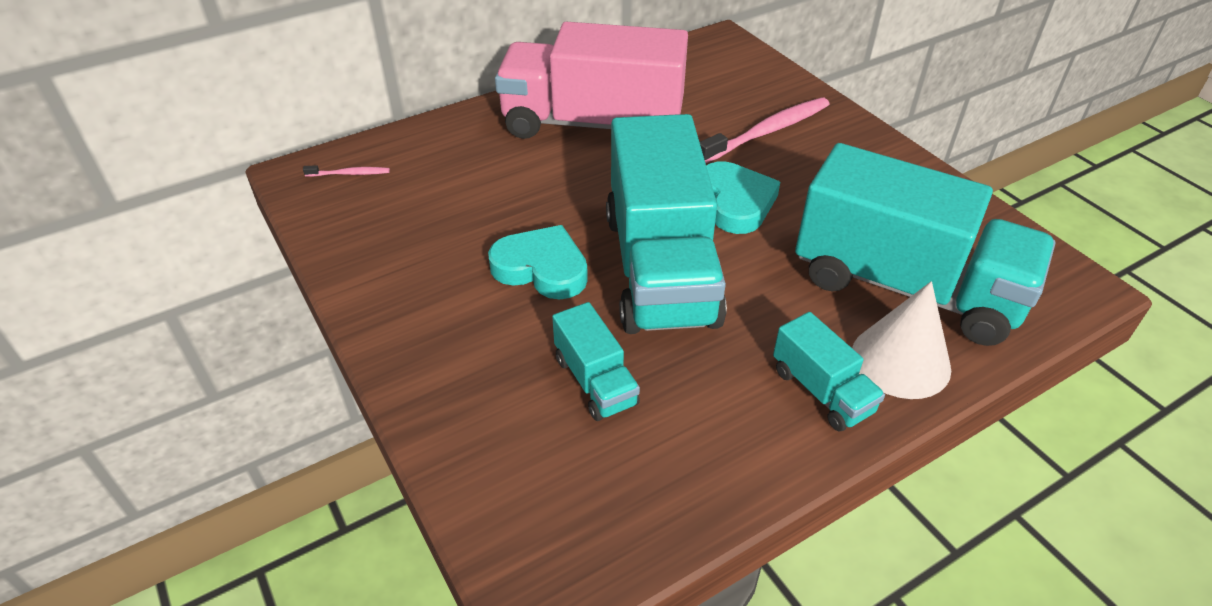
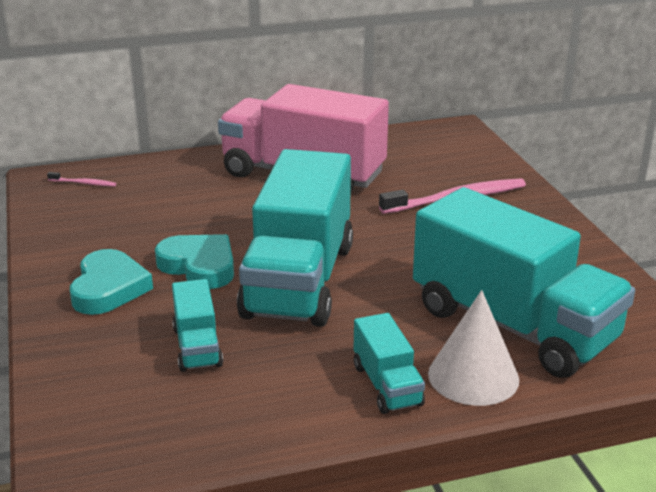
camera: 15 degrees right, 15 degrees down
(735, 202) = (395, 245): turquoise heart -> turquoise heart (109, 288)

